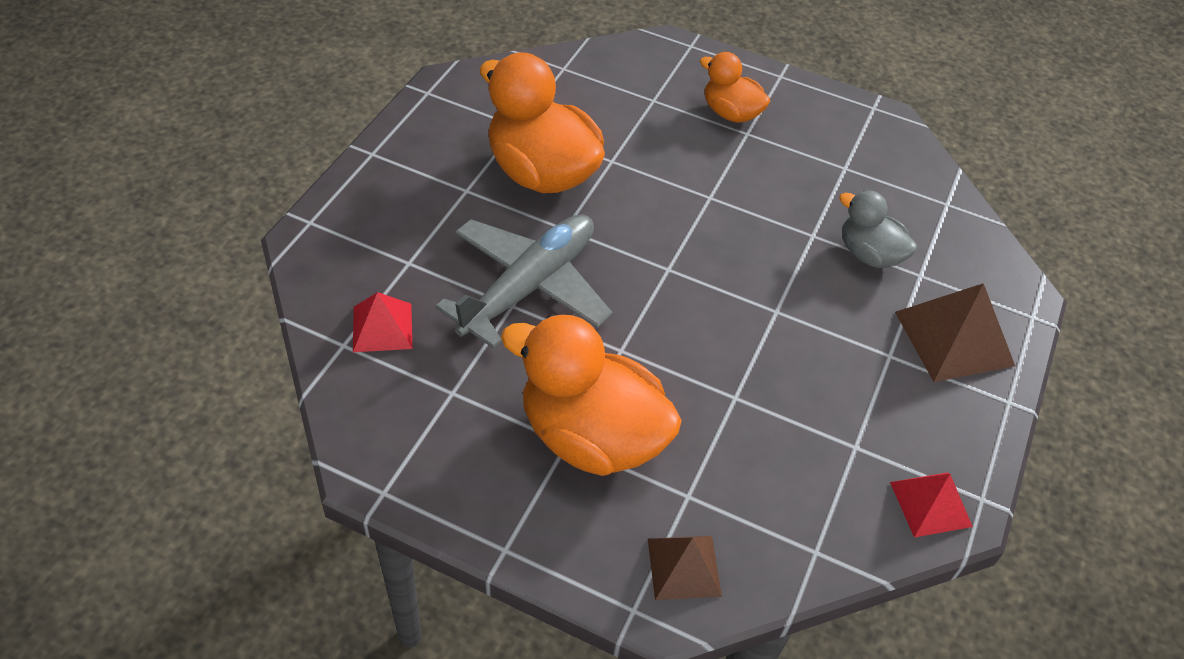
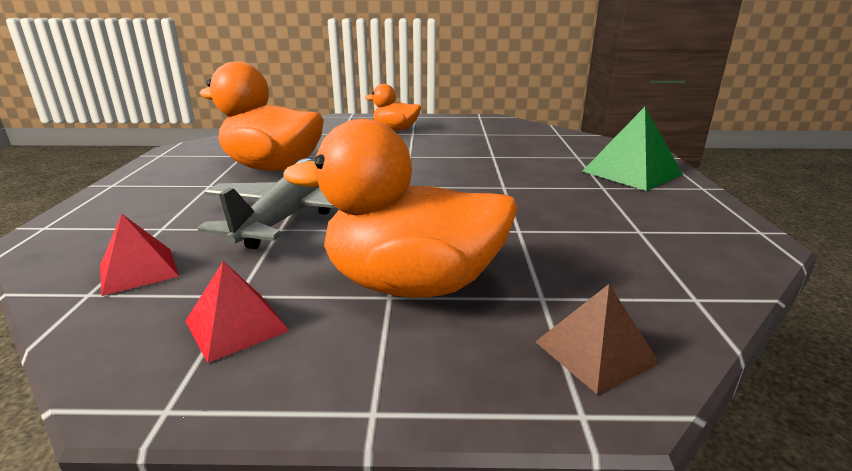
camera: 20 degrees left, 25 degrees down
(869, 254) = (537, 156): grey duck -> none
(930, 504) = (733, 244): red pyramid -> red pyramid (236, 325)
(954, 338) = (632, 173): brown pyramid -> green pyramid

